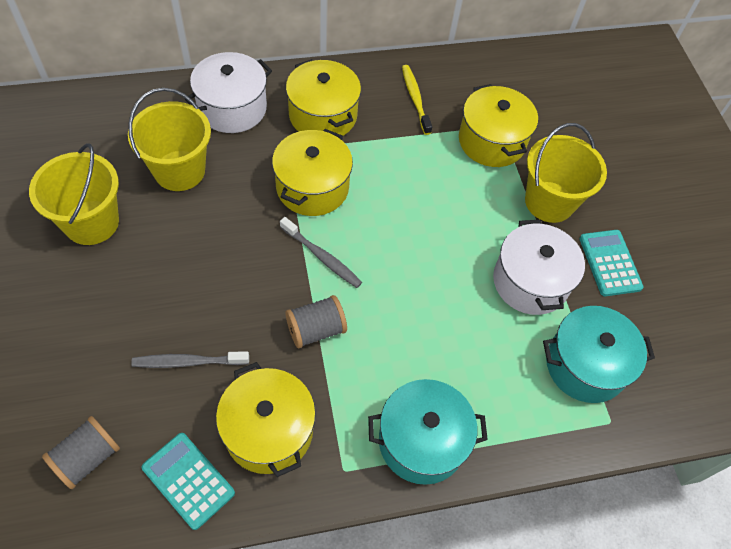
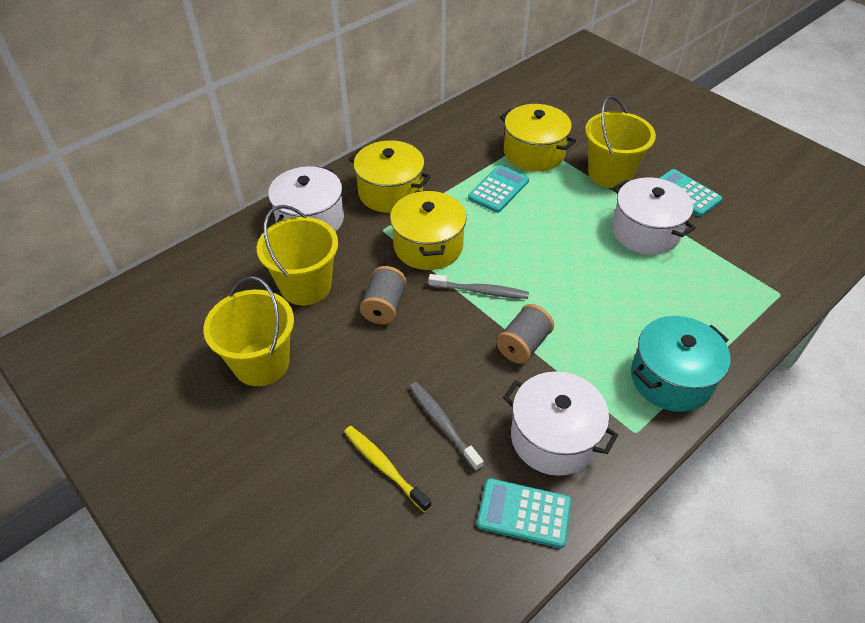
camera: 25 degrees left, 10 degrees down
(87, 458) = (423, 548): grey spool -> grey spool (384, 306)
(188, 362) = (443, 424): grey toothbrush -> grey toothbrush turned 90 degrees clockwise
(268, 430) = (553, 437): yellow pot -> white pot
(415, 99) = (452, 150): yellow toothbrush -> yellow toothbrush (384, 467)
(424, 163) = (498, 189): none -> turquoise calculator
(585, 365) = (731, 266): turquoise pot -> none

